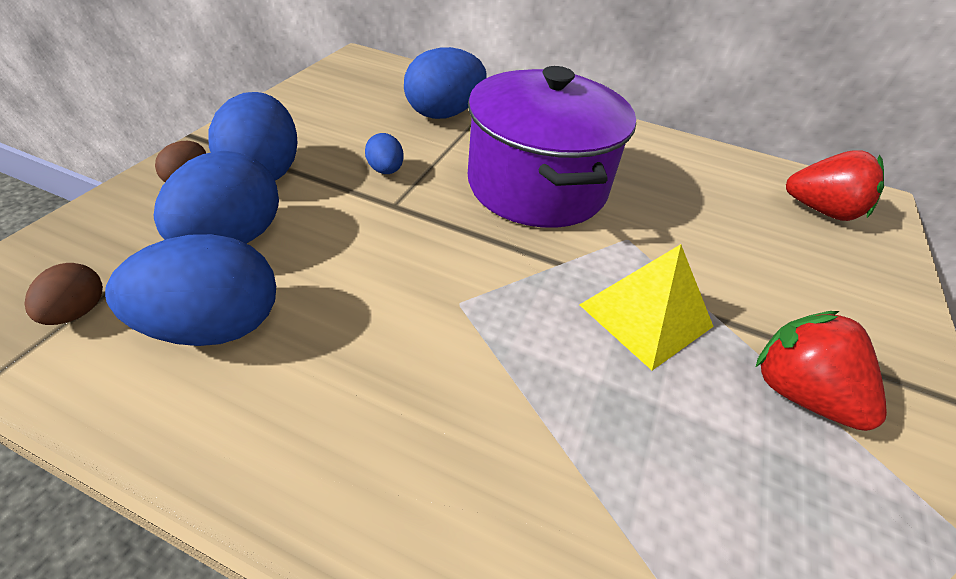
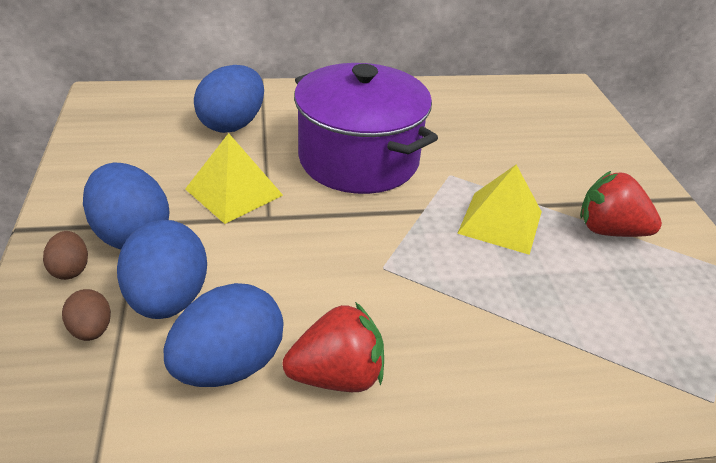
camera: 30 degrees left, 5 degrees down
(78, 311) = (104, 410): brown egg -> brown egg (92, 329)
(385, 170) = (234, 192): blue egg -> yellow pyramid
(820, 210) = (546, 106): red strawberry -> red strawberry (337, 375)

